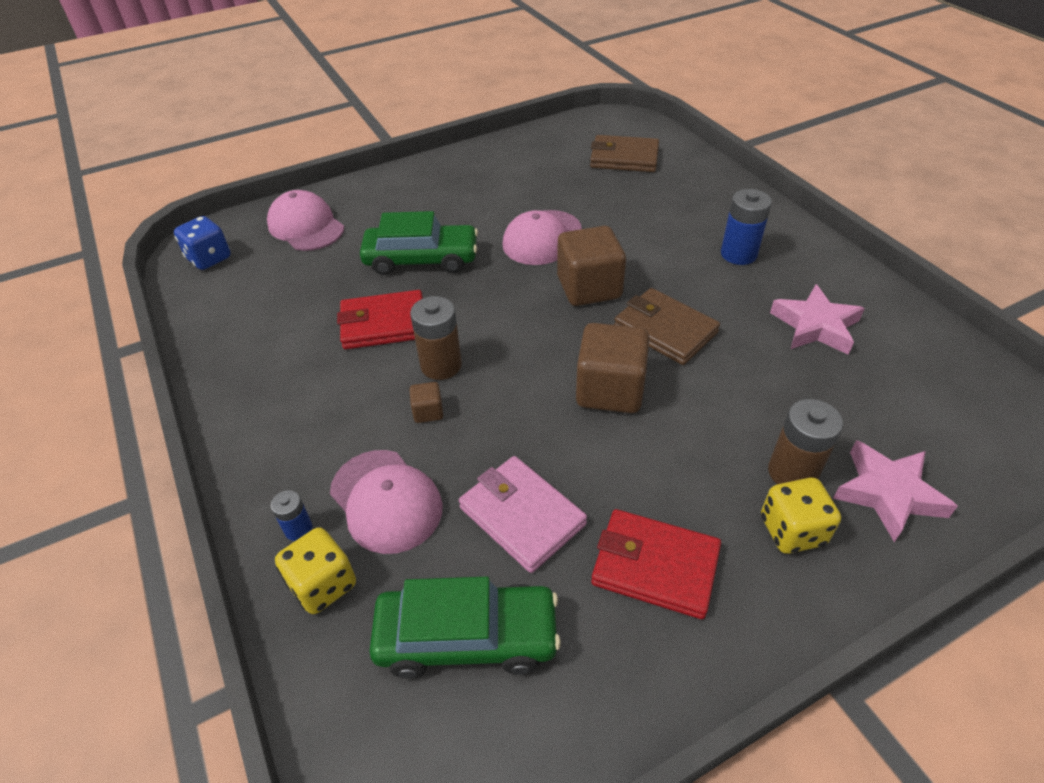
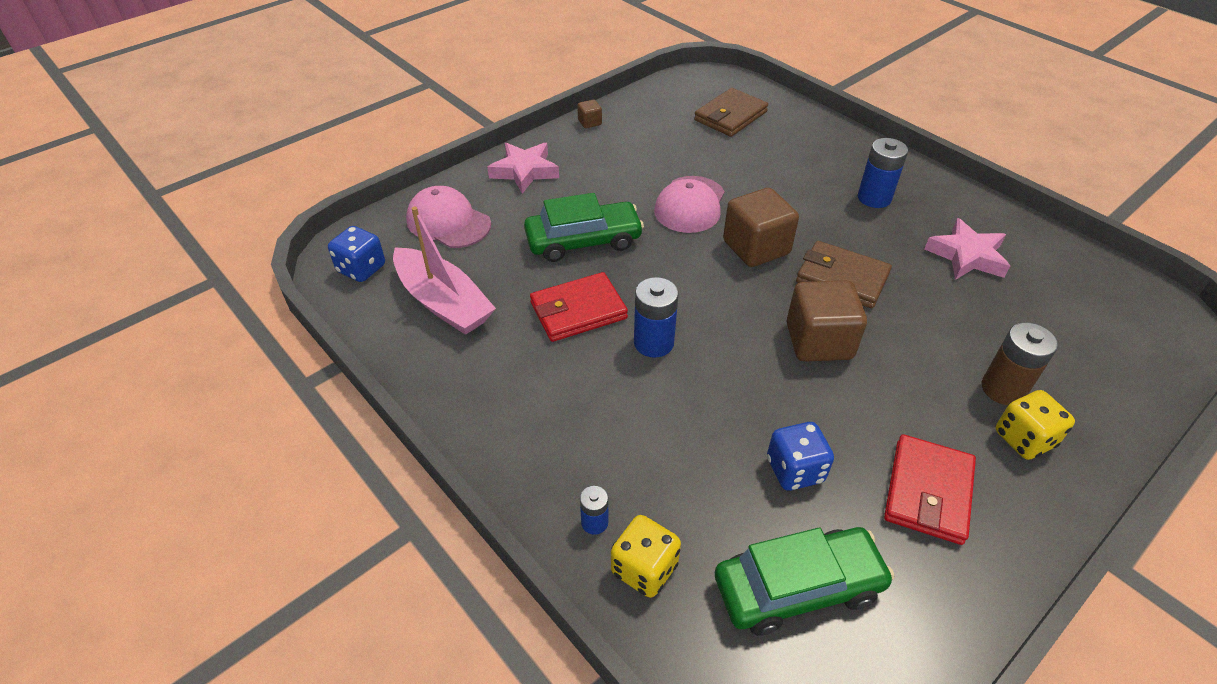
camera: 15 degrees left, 0 degrees up
(265, 298) = (443, 302): none -> pink boat
(386, 501) = (664, 480): pink cap -> none
(428, 412) = (663, 389): brown cube -> brown cube (589, 122)
(441, 365) = (653, 343): brown battery -> blue battery
(522, 516) = (795, 470): pink wallet -> blue dice
(624, 158) = (730, 116): brown wallet -> brown wallet turned 45 degrees counterclockwise
(655, 566) = (928, 492): red wallet -> red wallet turned 75 degrees counterclockwise
(887, 493) = (1084, 393): pink star -> pink star (524, 171)

